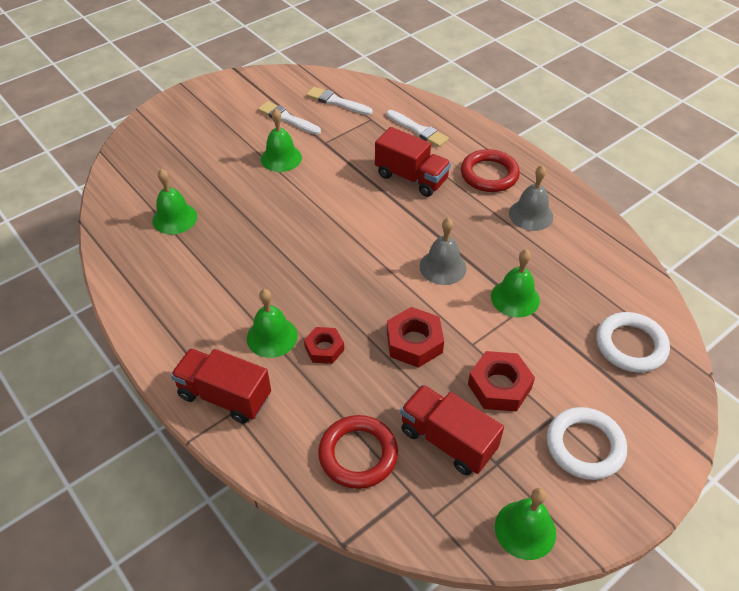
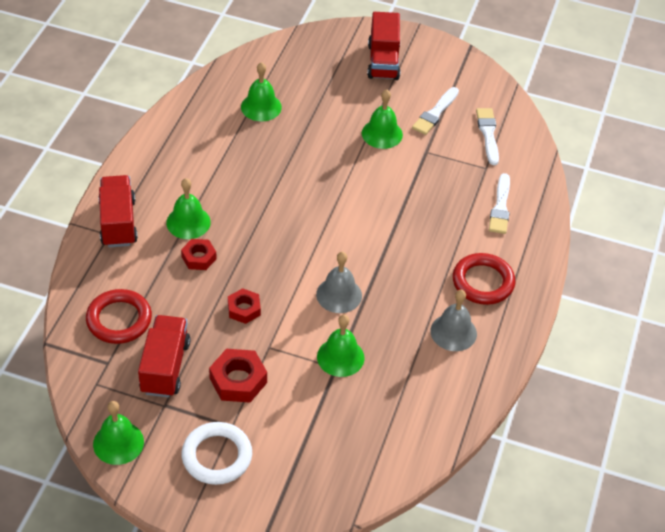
camera: 55 degrees right, 0 degrees up
(287, 118) = (435, 113): white brush -> white brush turned 150 degrees counterclockwise
(411, 178) = (431, 229): red truck -> red truck (383, 62)
(414, 342) = (244, 309): red nut -> red nut, size x0.65
(630, 345) = (346, 456): white ring -> none

